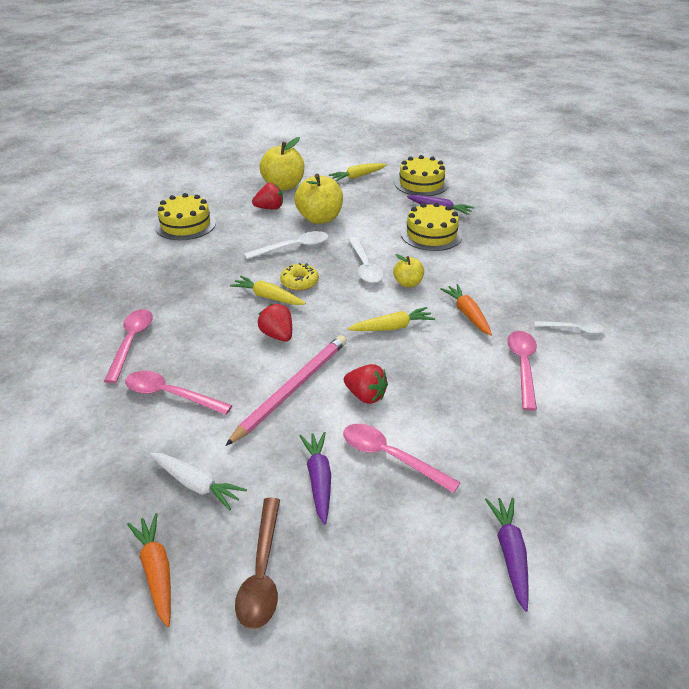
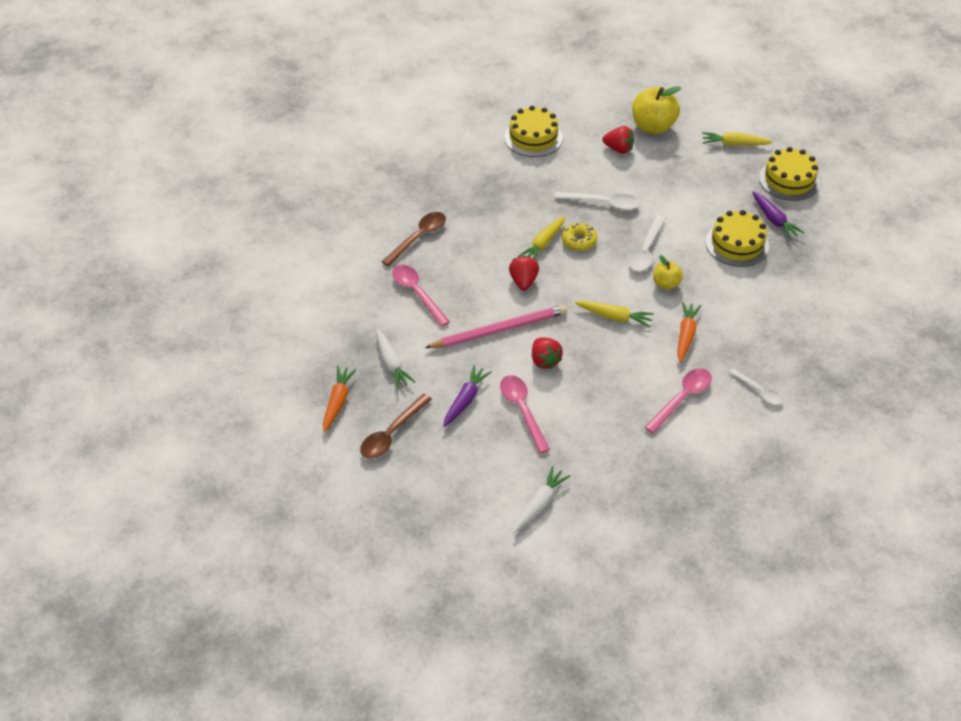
camera: 35 degrees right, 10 degrees up
(131, 342) = (418, 238): pink spoon -> brown spoon
(268, 297) = (543, 244): yellow carrot -> yellow carrot turned 120 degrees counterclockwise
(319, 218) = (652, 181): yellow apple -> none
(510, 553) = (539, 504): purple carrot -> white carrot

